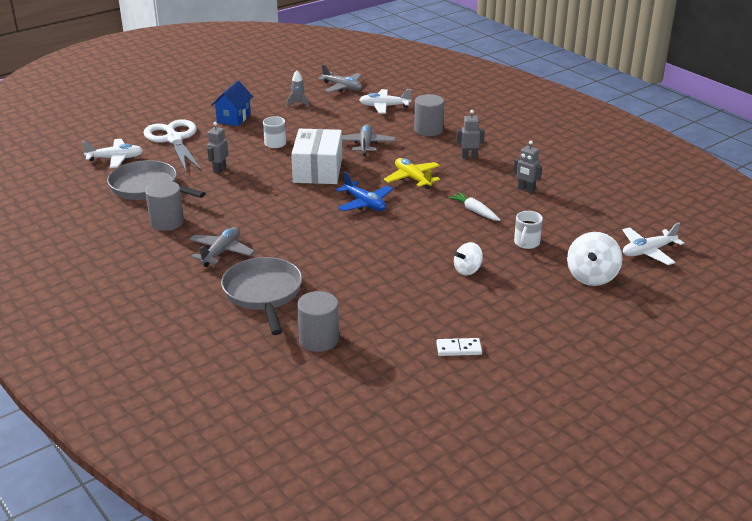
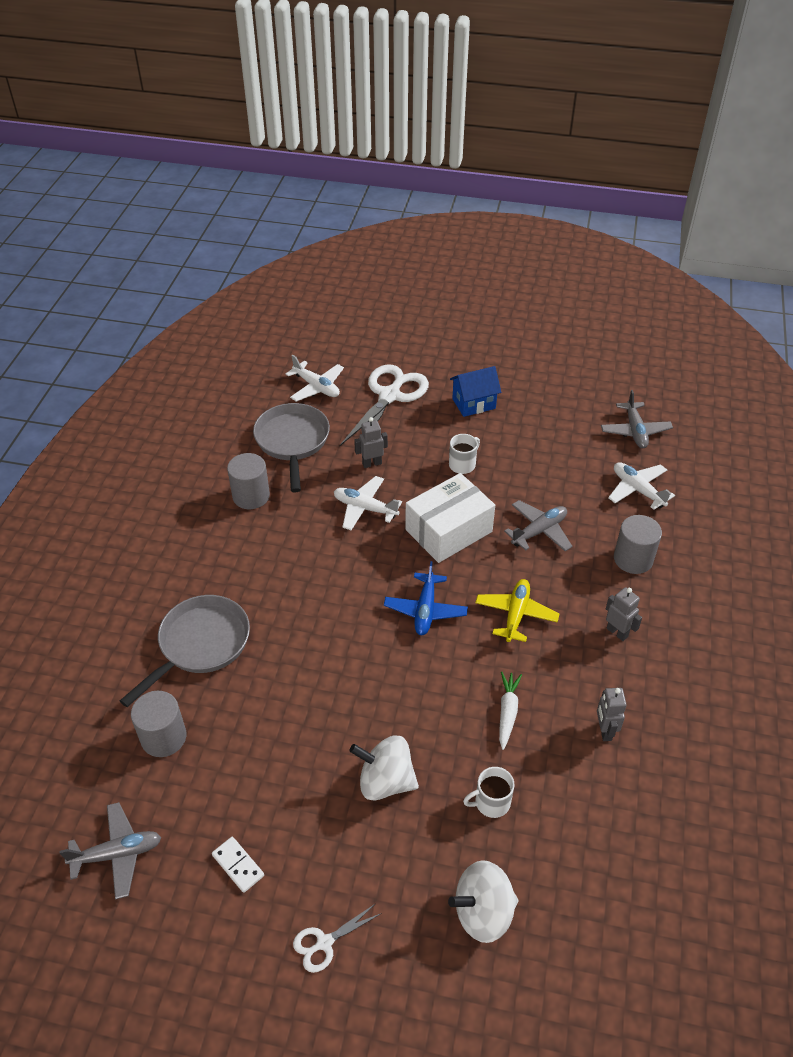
camera: 50 degrees right, 15 degrees up
(221, 252) = (239, 567): grey plane -> grey plane (117, 854)
(298, 104) = (558, 425): grey rocket -> none
(467, 270) = (385, 781): white spinning top -> white spinning top, size x1.56
(550, 338) = (324, 943): none -> white scissors
(648, 251) = (597, 943): white plane -> white plane (365, 508)

